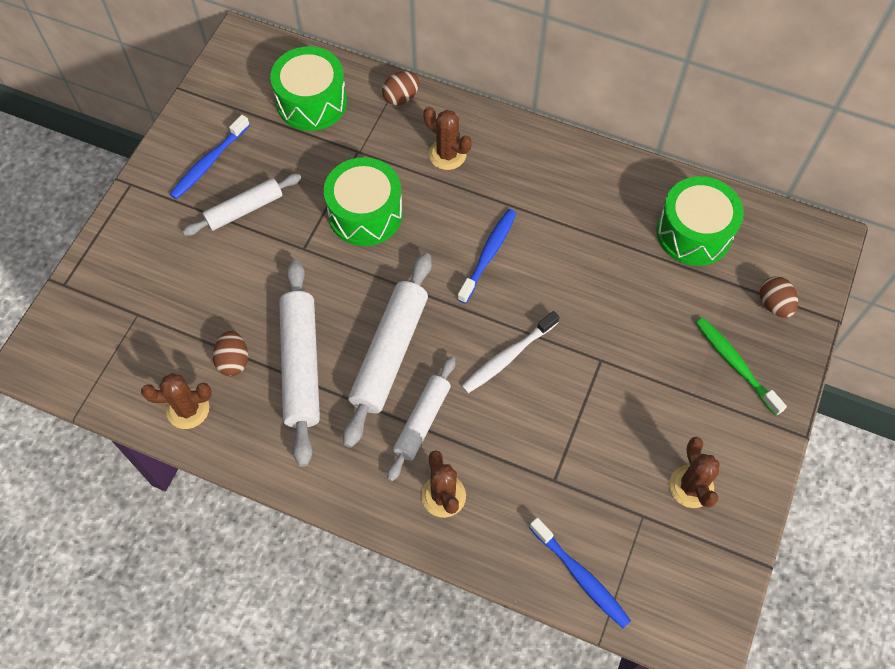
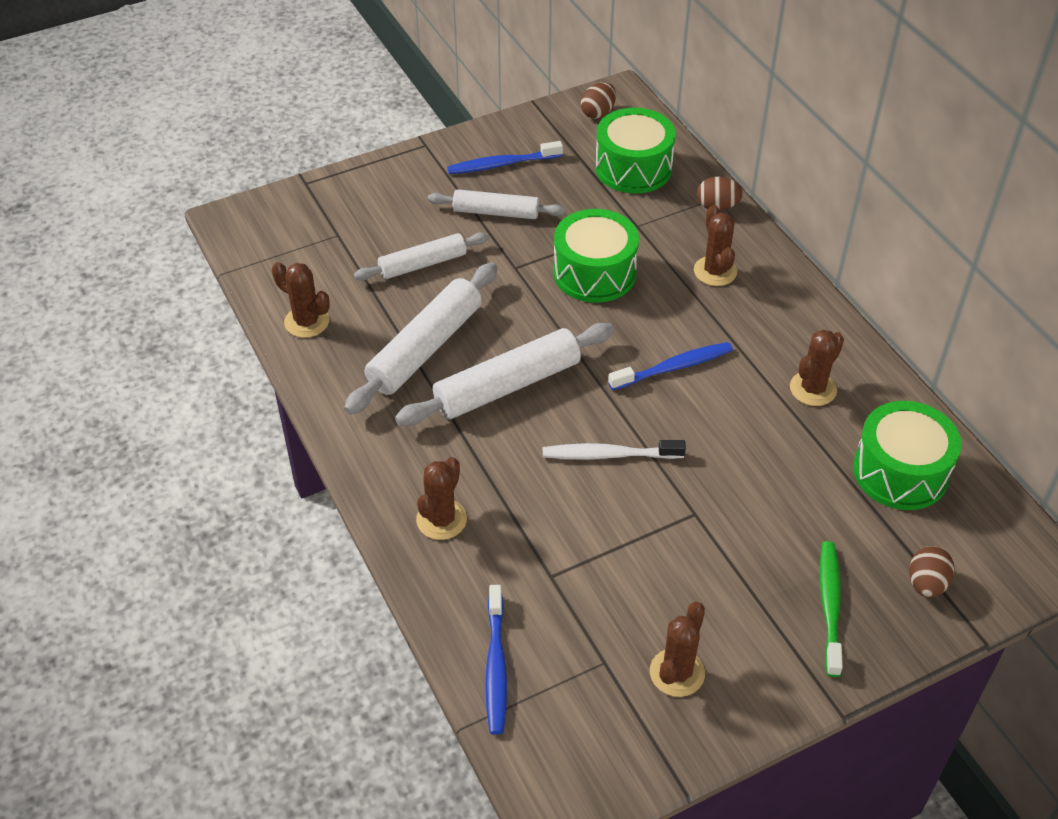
camera: 40 degrees right, 15 degrees down
(233, 361) = (376, 311): brown egg -> brown egg (598, 113)
(422, 421) = (482, 453): white rolling pin -> white rolling pin (422, 264)
(590, 207) = (813, 389): none -> brown cactus

